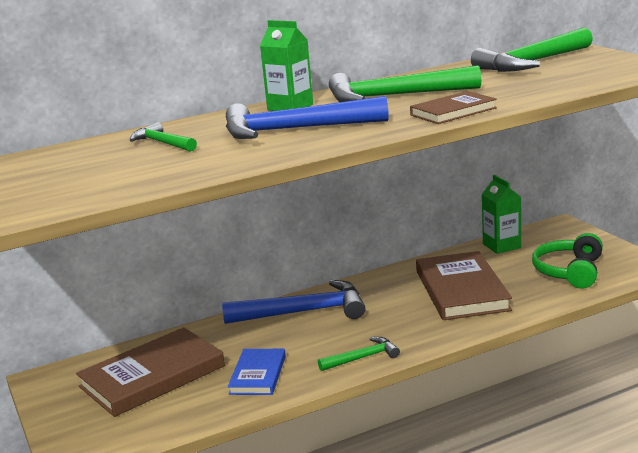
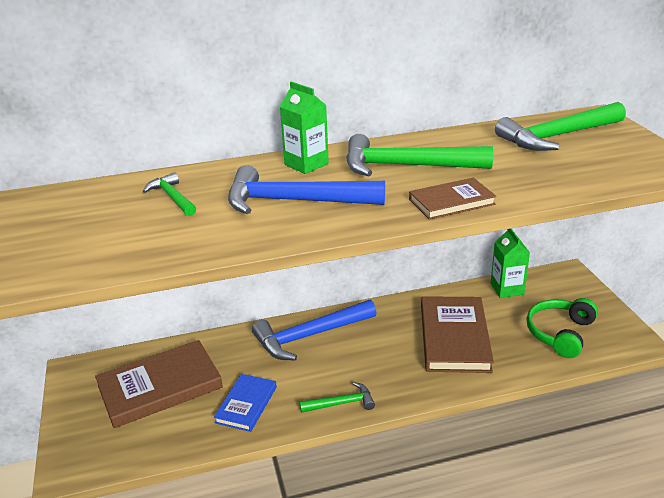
camera: 10 degrees right, 10 degrees up
(304, 312) = (309, 336): blue hammer -> blue hammer turned 150 degrees clockwise

